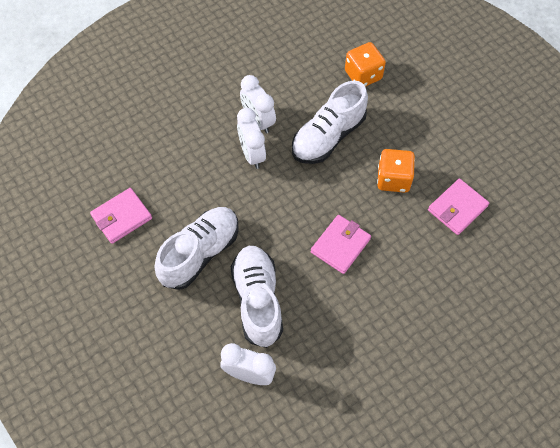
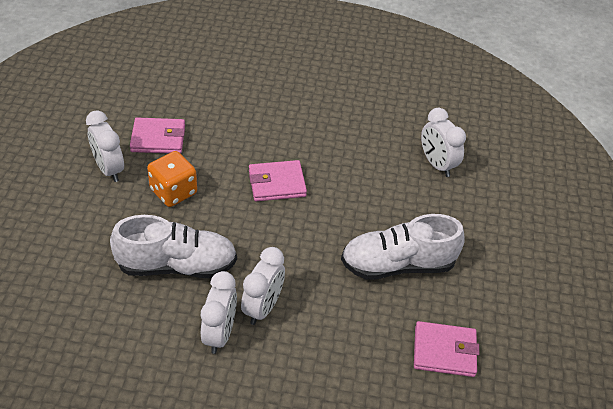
camera: 140 degrees left, 15 degrees down
(257, 300) = (384, 199): white shoe -> none
(363, 75) = (67, 291): orange dice -> none
(451, 158) = (109, 169): none -> white clock

